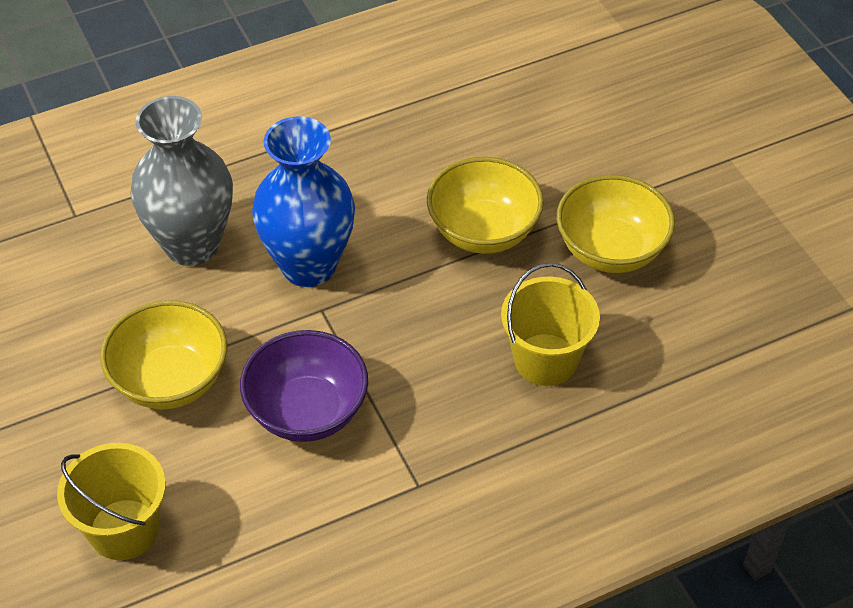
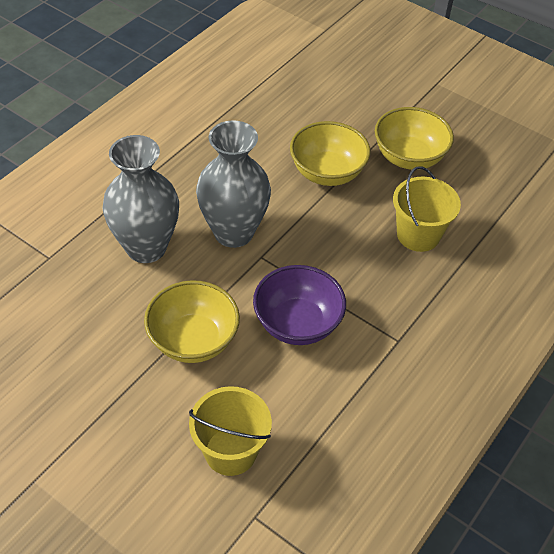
camera: 30 degrees left, 0 degrees up
(309, 266) = (233, 232): blue vase -> grey vase

